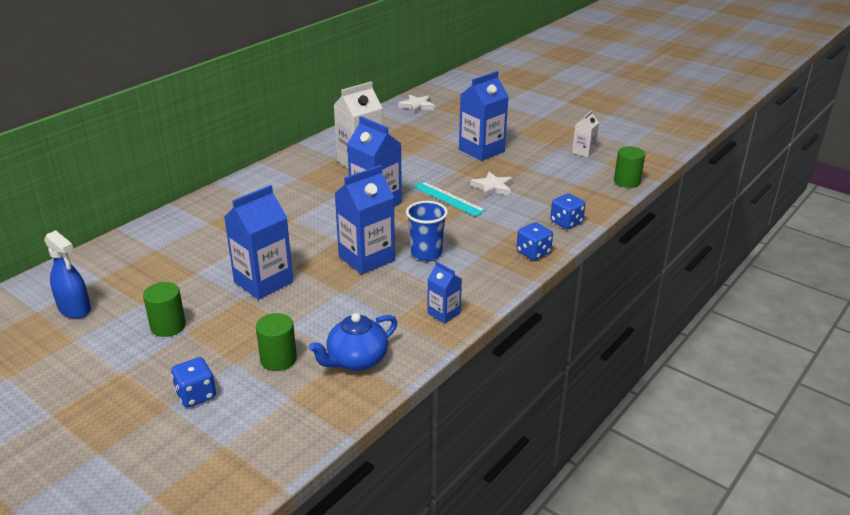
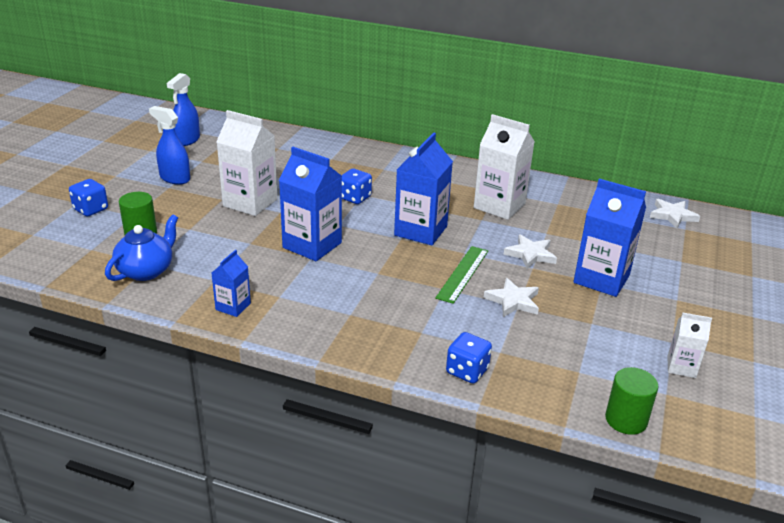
camera: 70 degrees right, 0 degrees up
(168, 326) = (174, 178): green cylinder -> blue spray bottle
(263, 282) = (250, 203): blue carton -> white carton
(356, 360) = (146, 271): blue teapot -> blue teapot turned 90 degrees clockwise
(426, 253) = (338, 278): blue cup -> none
(437, 167) = (530, 254): none -> white star
(448, 199) = (462, 274): turquoise ruler -> green ruler
(533, 253) = (378, 352): blue dice -> blue dice (355, 198)

